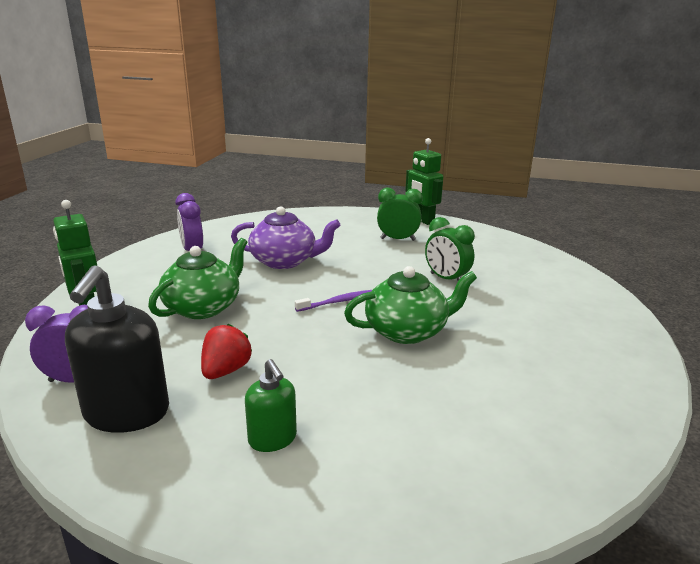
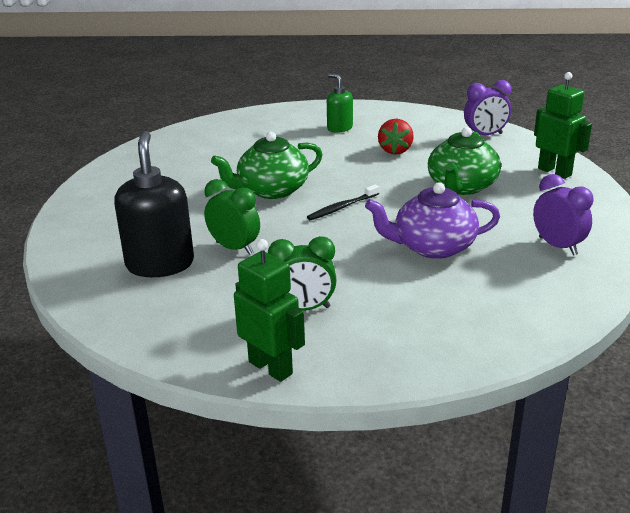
camera: 170 degrees right, 5 degrees up
(126, 413) = (432, 127): black soap dispenser -> black soap dispenser (160, 264)
(339, 301) = (342, 207): purple toothbrush -> black toothbrush

